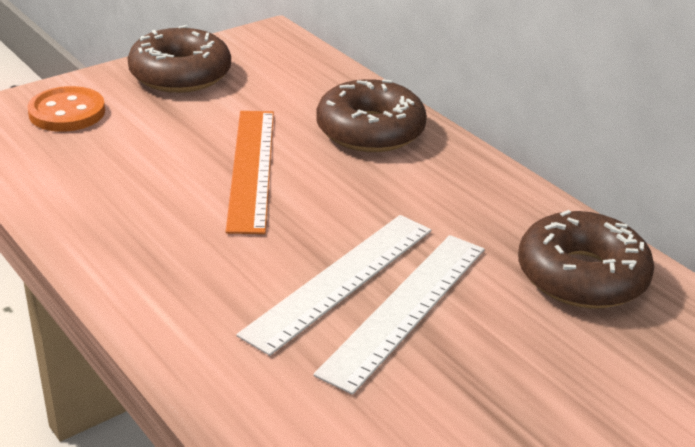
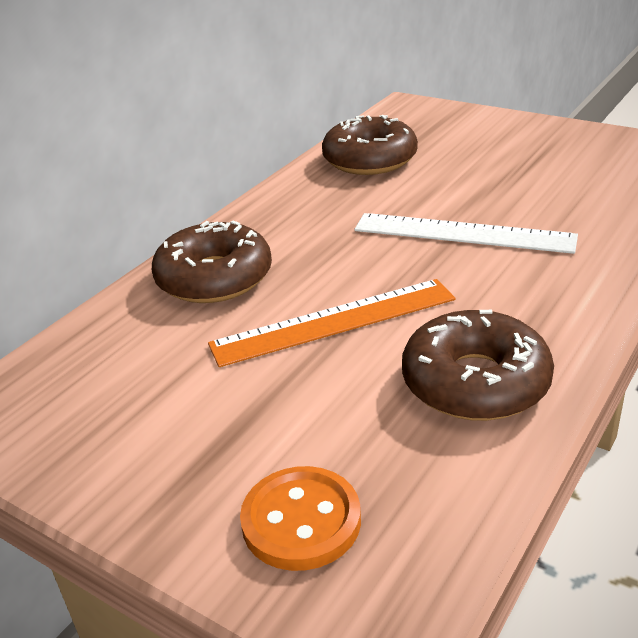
camera: 105 degrees left, 0 degrees up
(180, 74) = (134, 455): brown donut -> brown donut (475, 382)
(405, 308) = (468, 204): white ruler -> none

